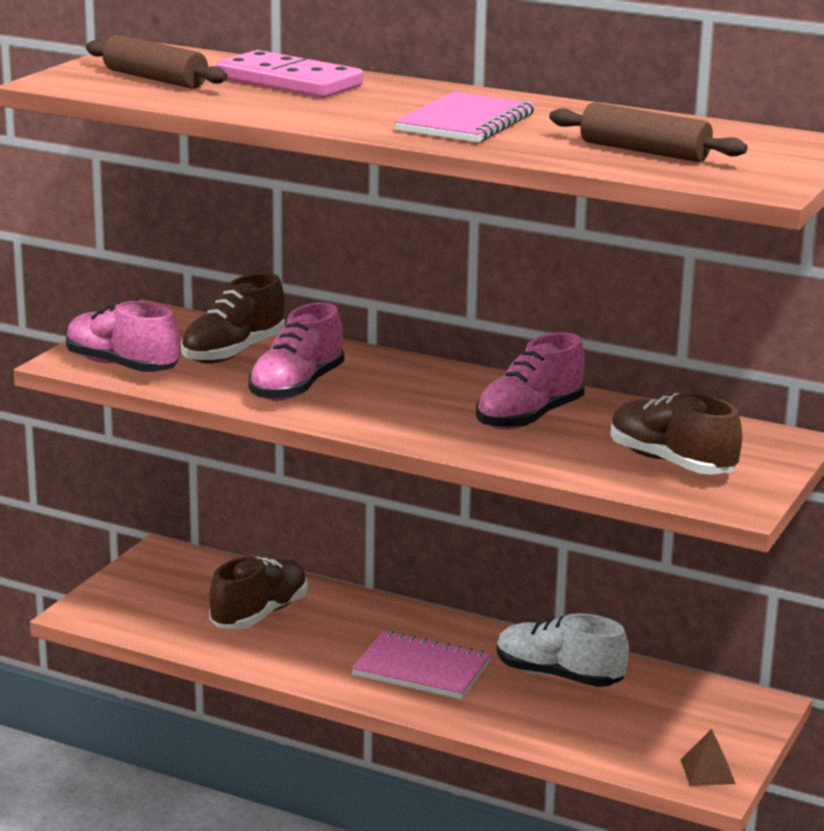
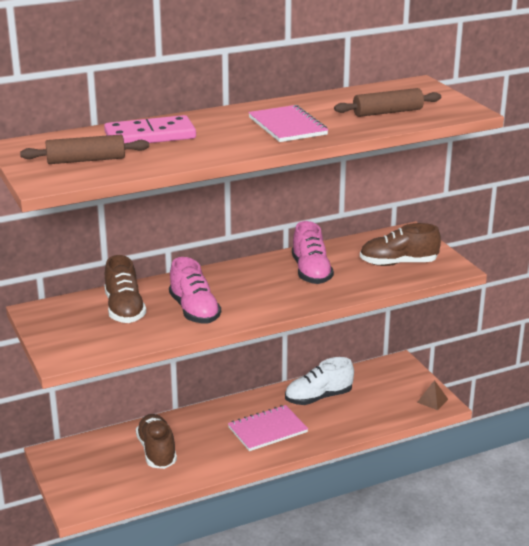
camera: 50 degrees left, 5 degrees up
(122, 366) = (92, 345): pink shoe -> none

